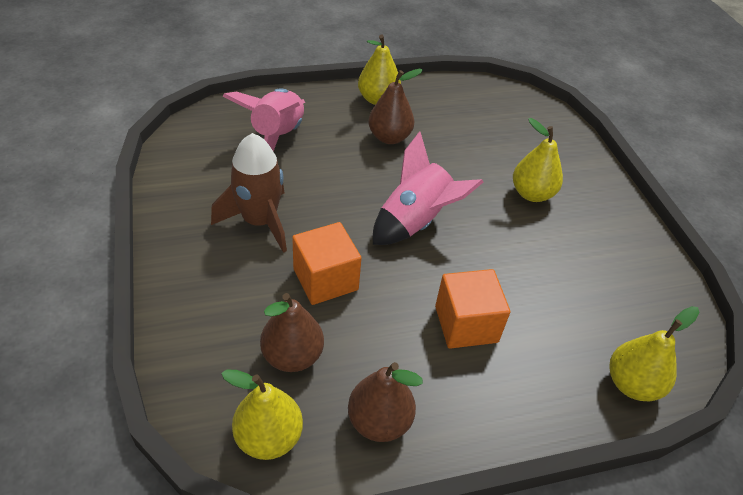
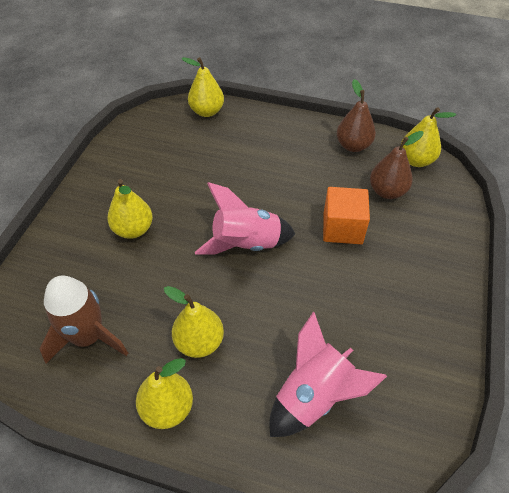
camera: 145 degrees left, 5 degrees up
(260, 221) = (372, 295): brown rocket -> brown rocket (88, 337)
(389, 137) = (199, 342): brown pear -> yellow pear
(466, 324) = (269, 168): orange cube -> none

